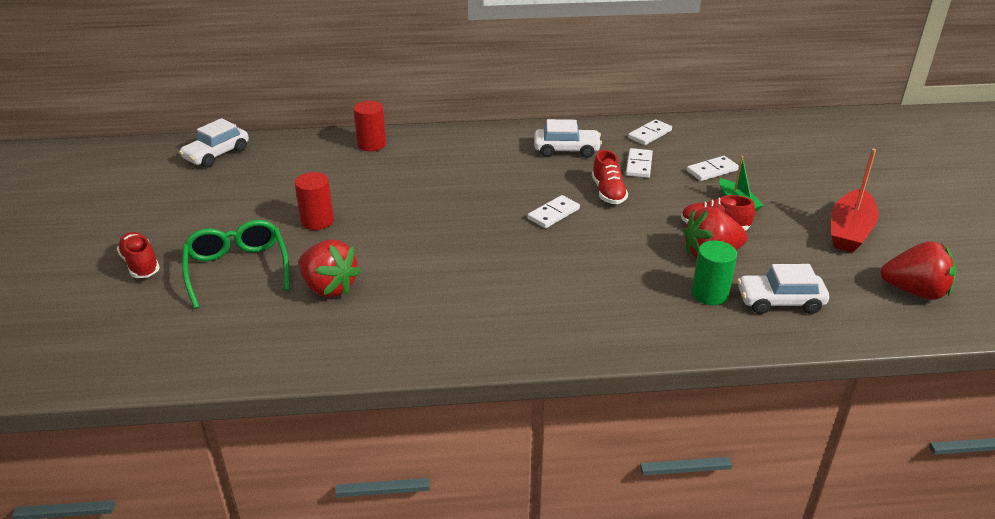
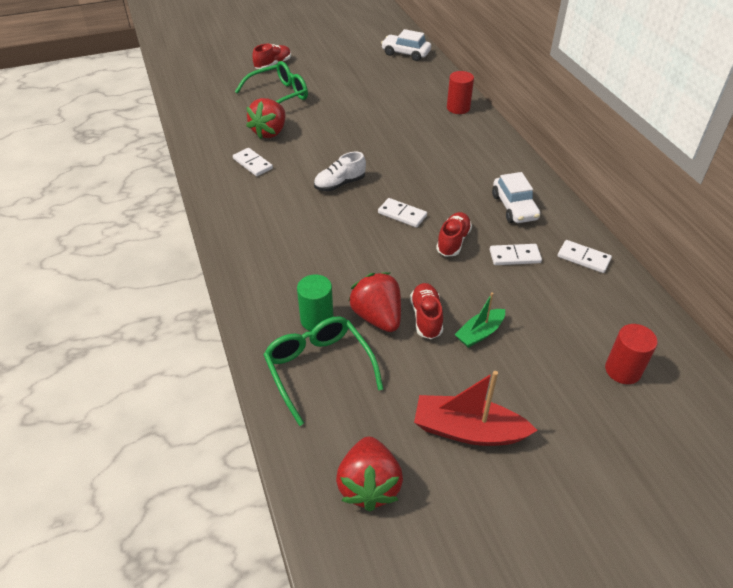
camera: 75 degrees right, 10 degrees up
(317, 221) = (343, 110): red cylinder -> red cylinder (623, 370)
(478, 246) = (339, 184): none -> white shoe
(608, 192) = (453, 242): red shoe -> red shoe turned 135 degrees clockwise
(712, 170) = (535, 310): white domino -> white domino (253, 164)
(779, 302) = (319, 369): white car -> green glasses

